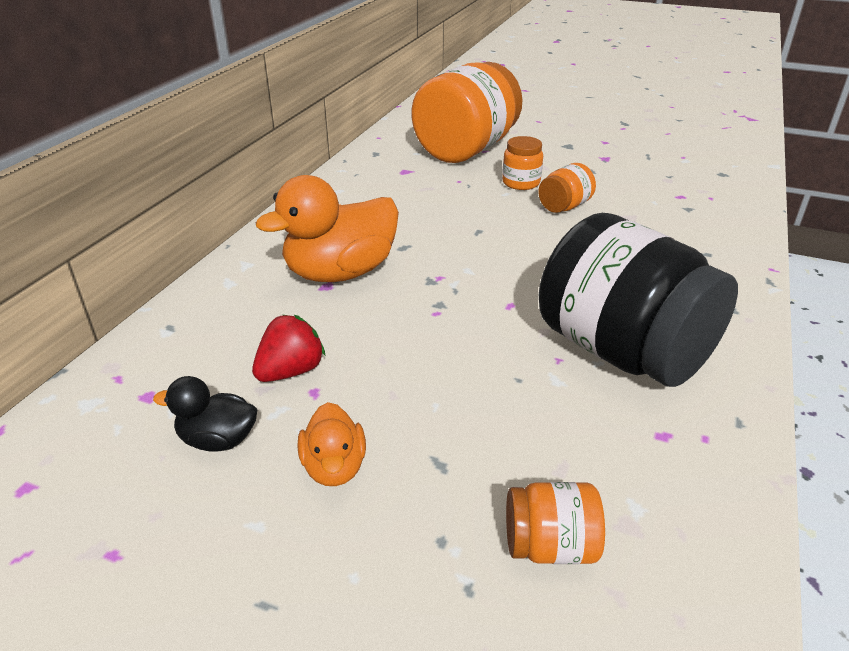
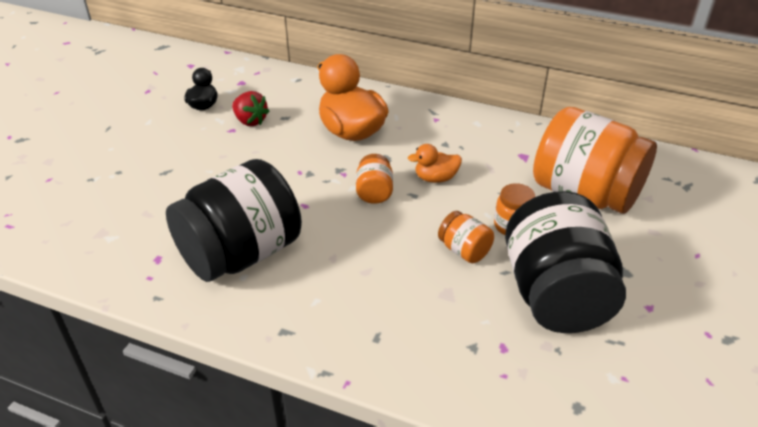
camera: 90 degrees right, 5 degrees up
(334, 467) = (174, 139): orange duck -> orange duck (435, 178)
(550, 546) = (100, 204): orange jar -> orange jar (374, 192)
(607, 172) = (555, 295): none -> black jar

